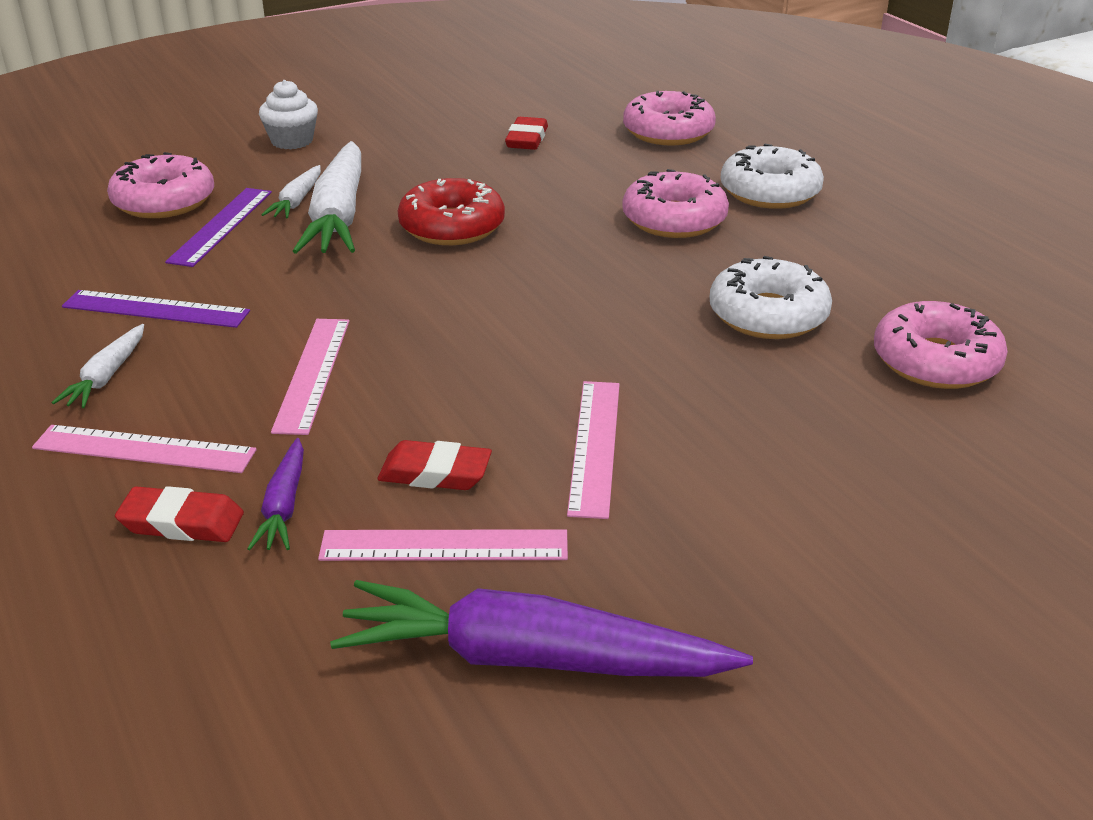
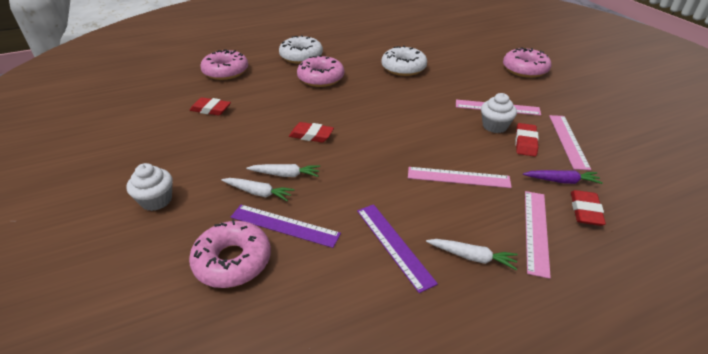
camera: 85 degrees left, 5 degrees up
(156, 309) = (393, 245): purple ruler -> purple ruler turned 45 degrees counterclockwise
(338, 215) = (285, 175): white carrot -> white carrot, size x0.49
(452, 227) = (311, 135): red donut -> red eraser
(504, 434) = (494, 126): none -> white cupcake
(531, 658) = (614, 125): purple carrot -> none
(936, 361) = (433, 46): pink donut -> pink donut (525, 69)

